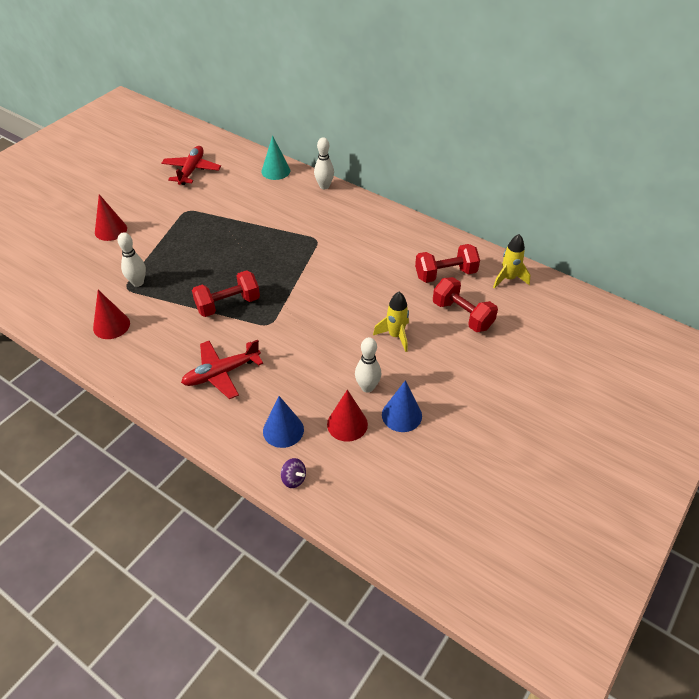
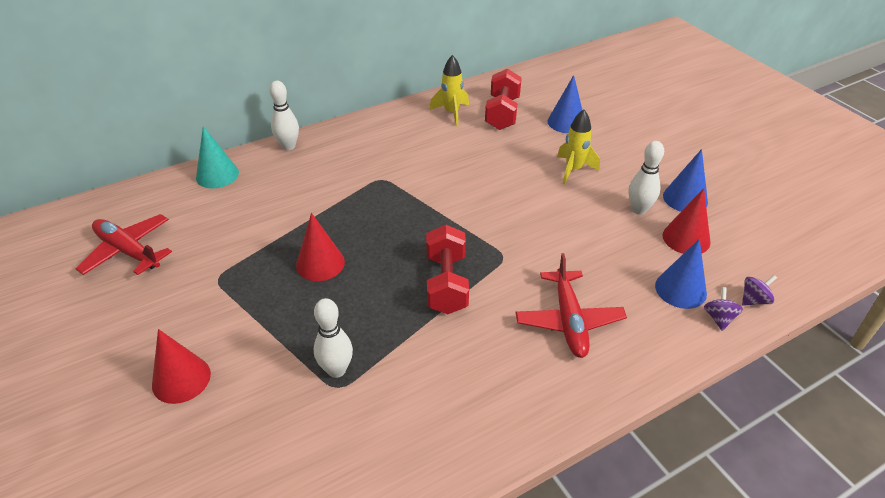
camera: 65 degrees left, 5 degrees down
(111, 325) = (412, 423): red cone -> red cone (320, 263)
(262, 458) = (719, 318): none -> purple spinning top
(462, 315) = (566, 122): red dumbbell -> blue cone
(508, 279) = (532, 83): yellow rocket -> yellow rocket (451, 113)

